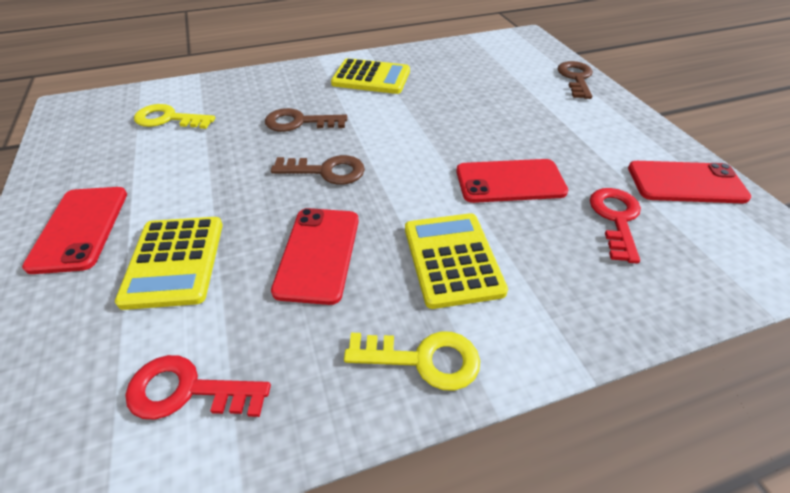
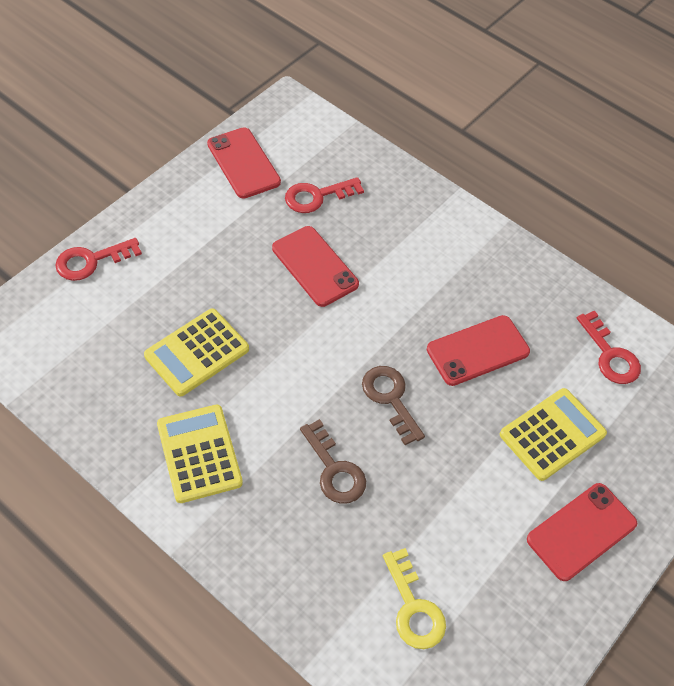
camera: 125 degrees left, 10 degrees up
(424, 359) = (506, 259): yellow key -> none
(452, 259) = (424, 273): yellow calculator -> yellow calculator (197, 352)
(575, 78) = (91, 261): brown key -> red key

